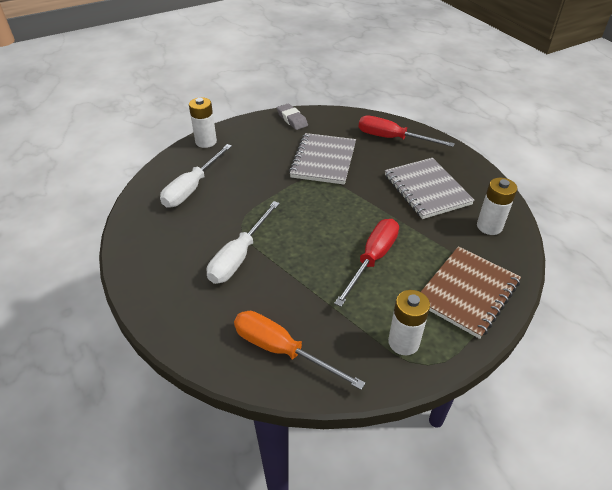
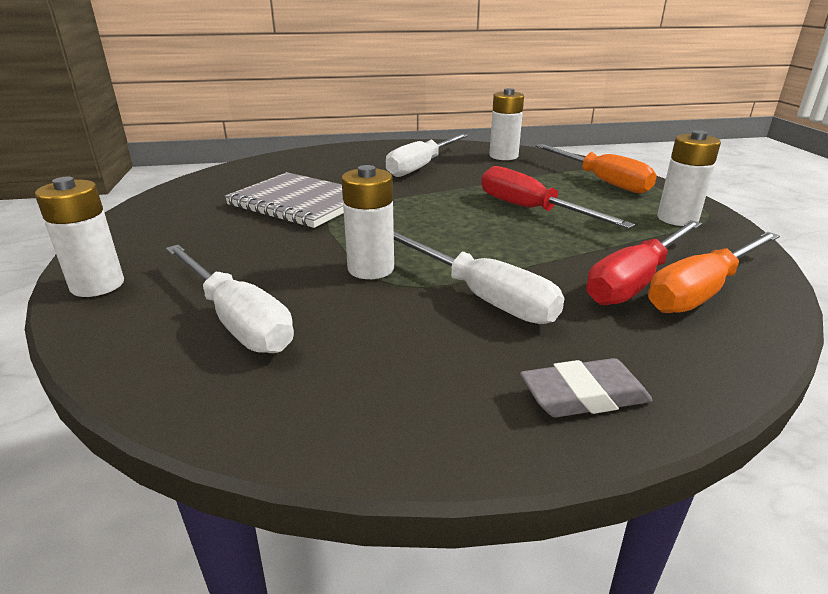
camera: 70 degrees left, 15 degrees down
(253, 211) = (371, 269): none -> white battery
(292, 119) = (161, 206): grey eraser -> grey eraser (583, 396)
(392, 138) = (304, 163): red screwdriver -> red screwdriver (636, 281)
(427, 189) = (422, 166): grey notebook -> white screwdriver
(467, 292) = (600, 181): brown notebook -> orange screwdriver

